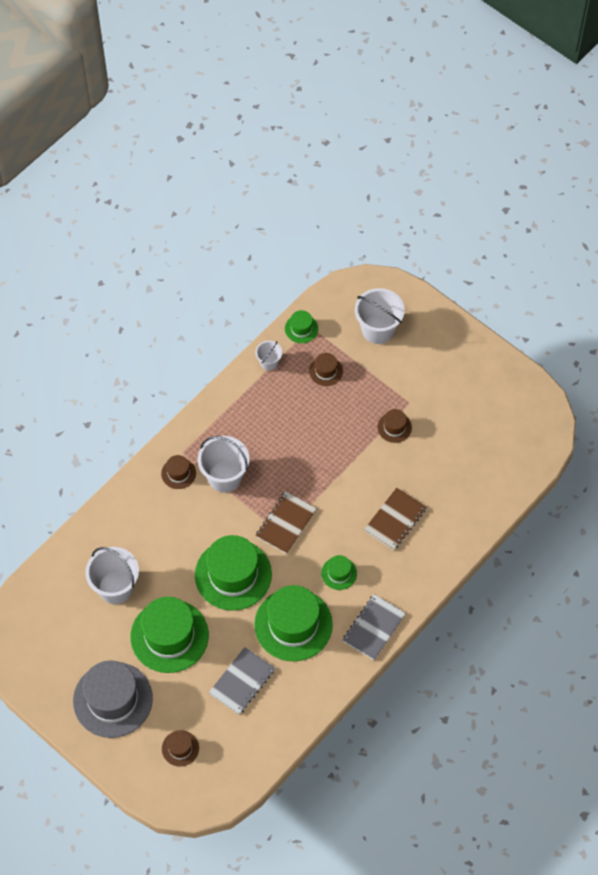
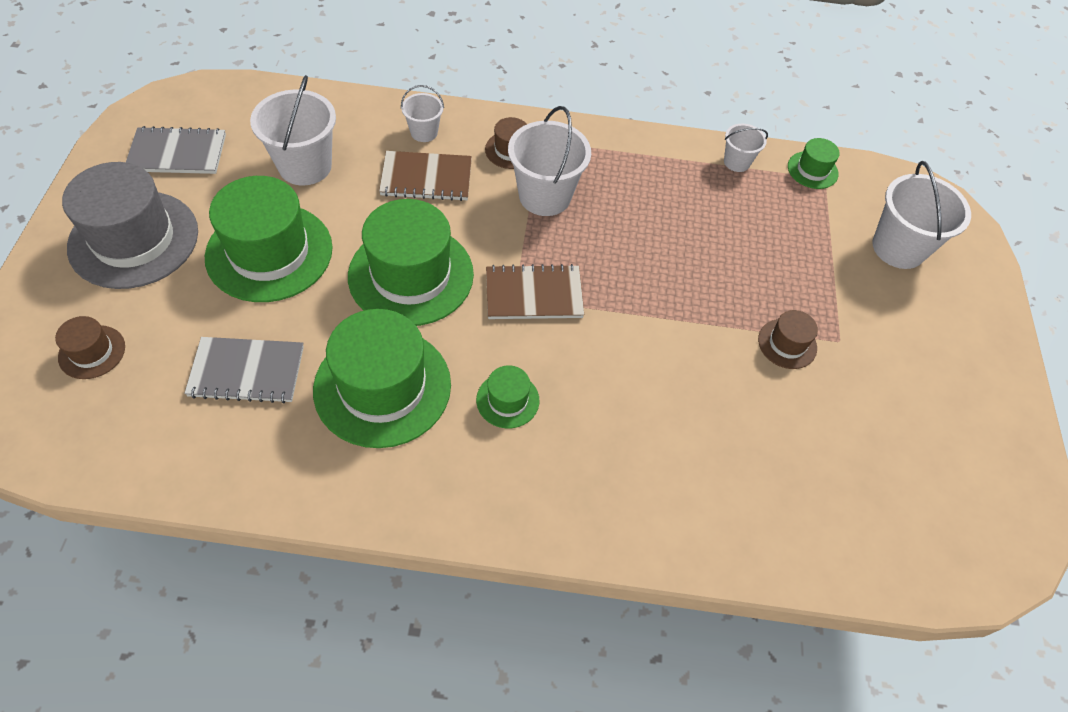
camera: 50 degrees right, 5 degrees down
(132, 511) = (424, 132): none -> white bucket
(326, 371) = (785, 223): brown hat -> none
(374, 628) = (451, 501): grey notebook -> grey notebook (177, 153)
(395, 520) = (651, 426): brown notebook -> brown notebook (426, 178)

